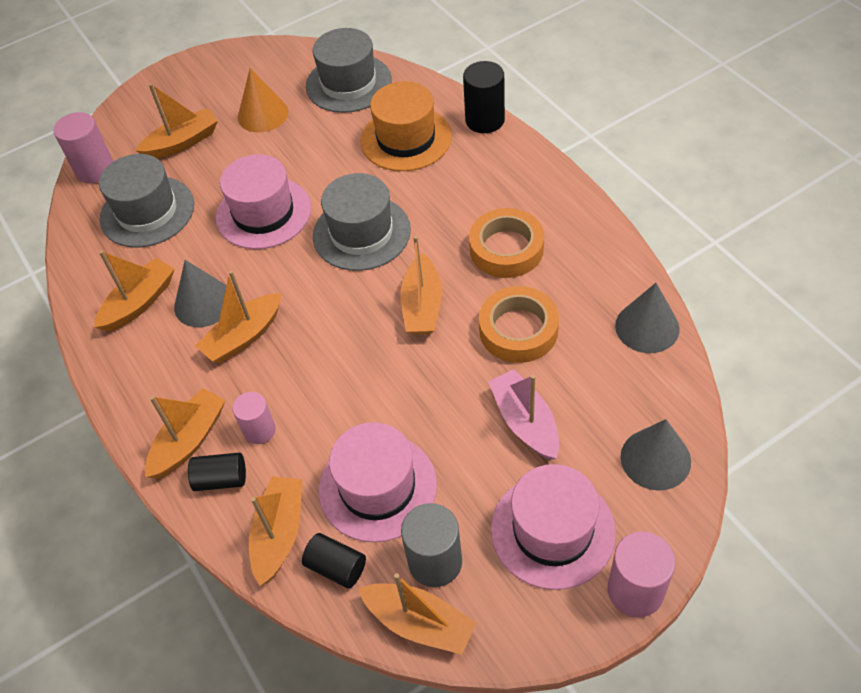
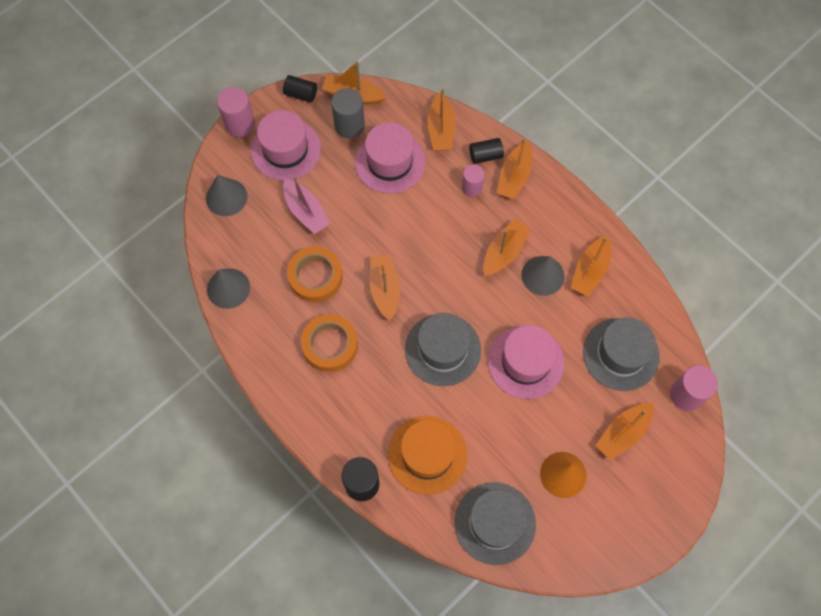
camera: 165 degrees right, 15 degrees up
(336, 567) = (404, 116): black cylinder -> black cylinder (301, 94)

